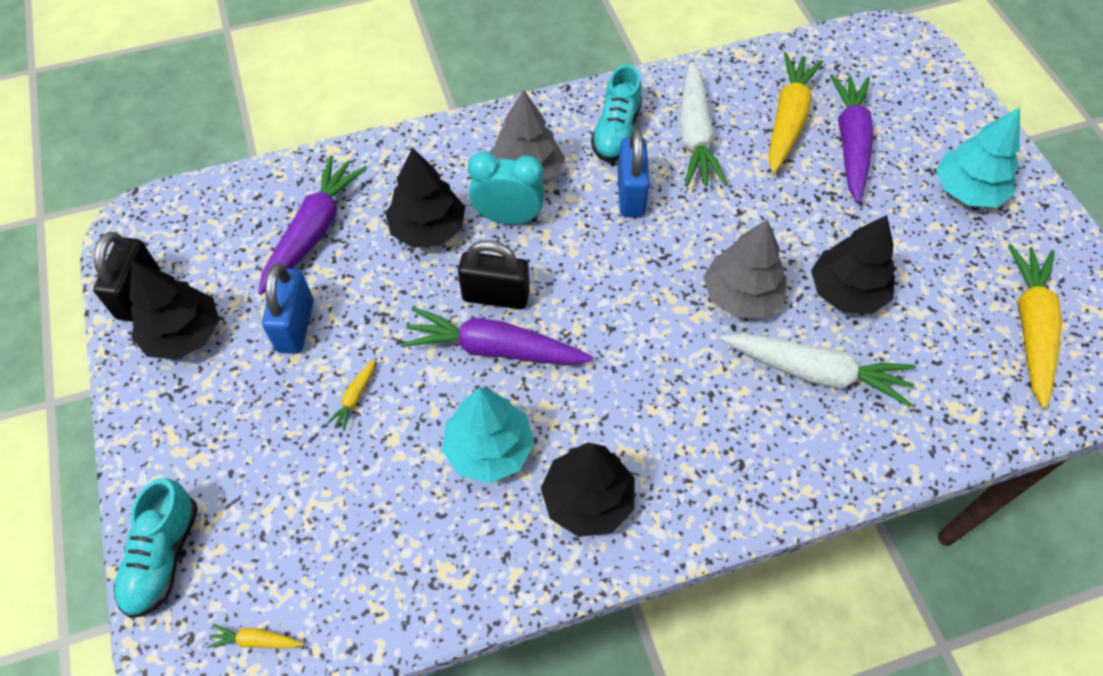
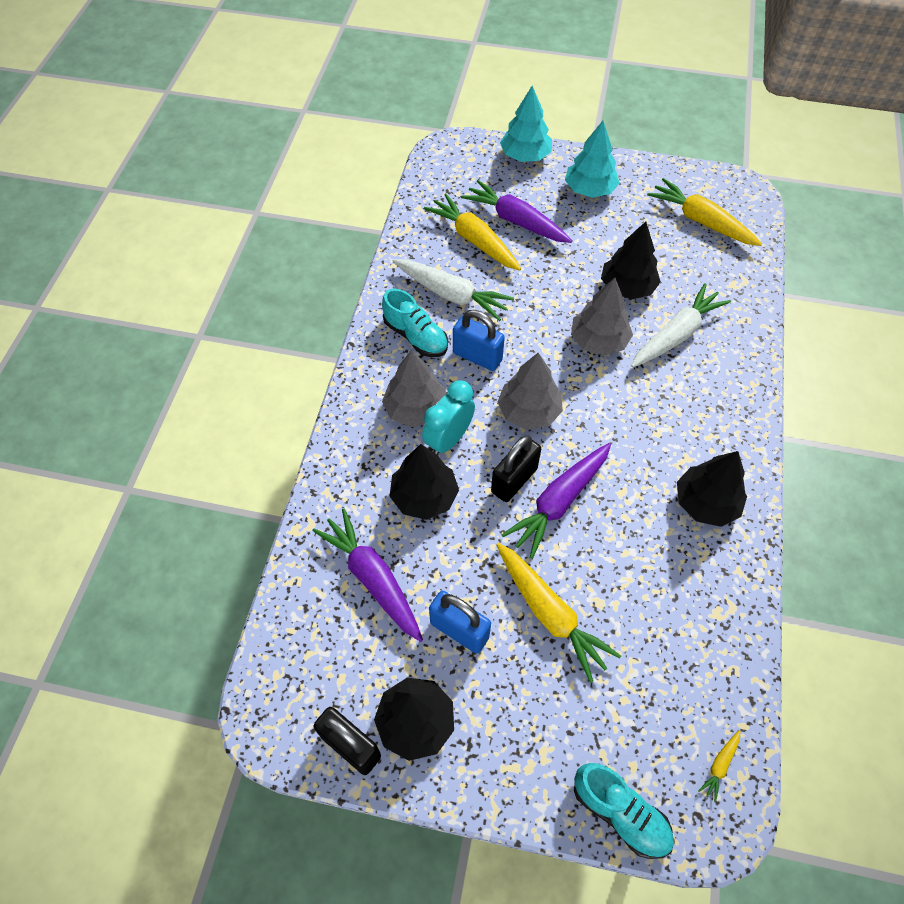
camera: 60 degrees left, 0 degrees up
(355, 398) = (550, 614): yellow carrot -> yellow carrot, size x2.36
(489, 449) = (639, 543): turquoise tree -> turquoise tree (525, 156)
(593, 271) = (529, 411): none -> grey tree

